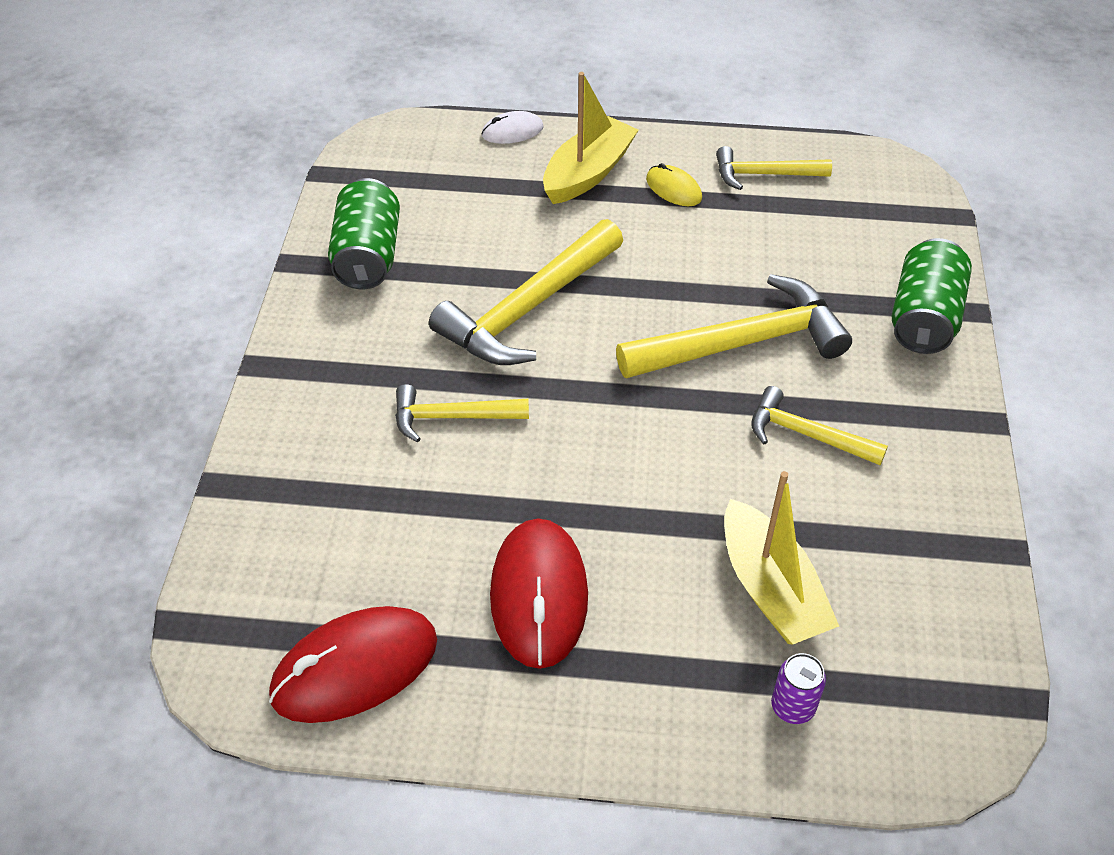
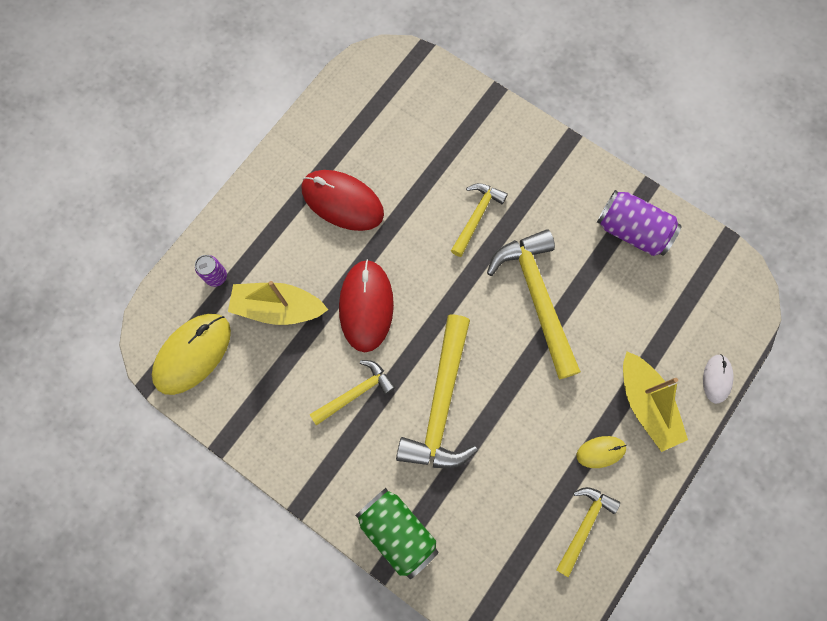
camera: 120 degrees right, 25 degrees up
(355, 668) = (354, 109): red mouse -> red mouse (366, 306)
(368, 255) = (632, 231): green can -> purple can
(932, 665) = (192, 354): none -> yellow mouse

